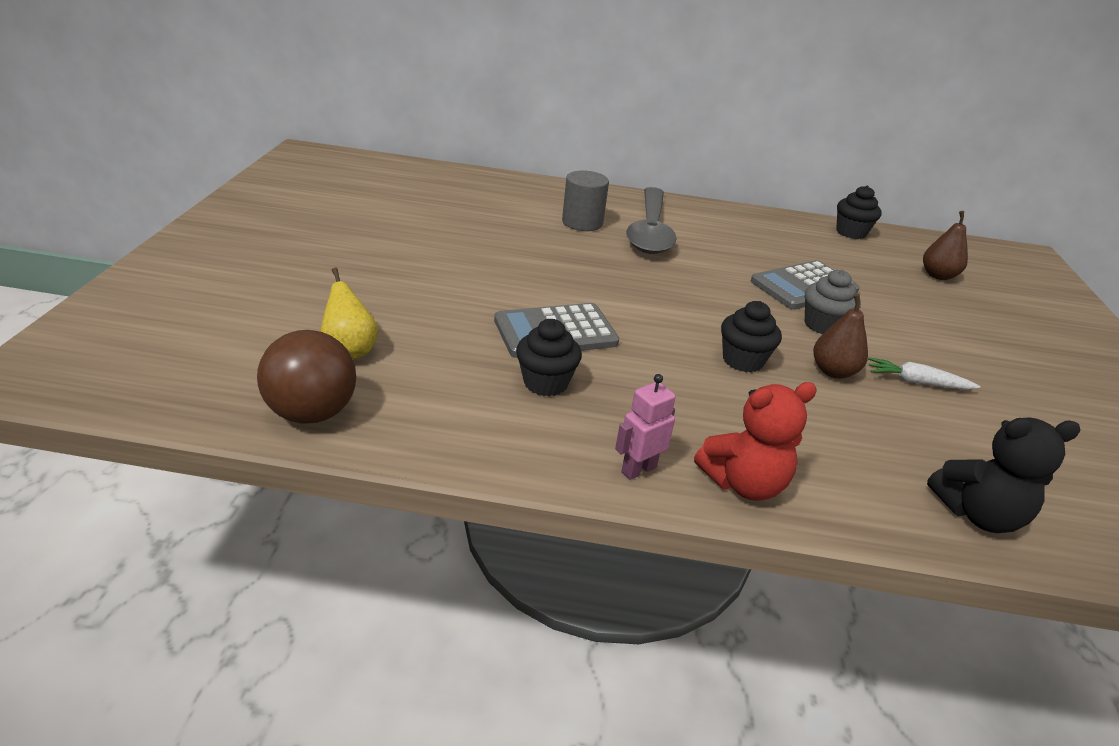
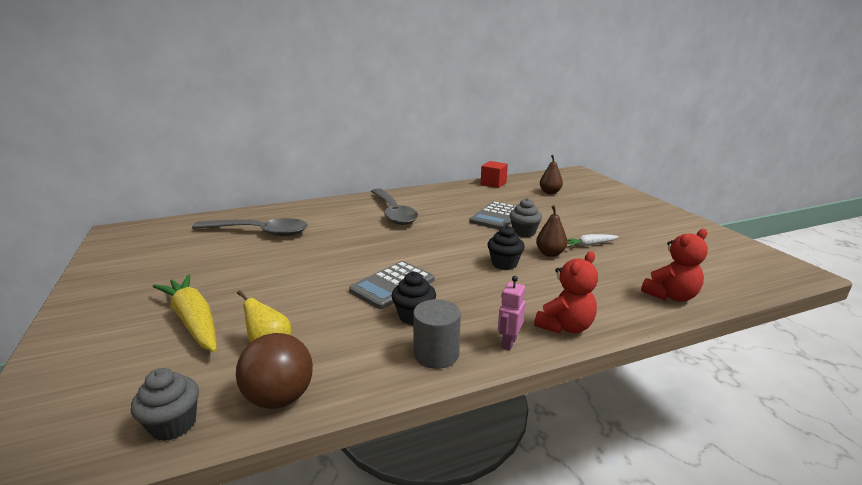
camera: 25 degrees left, 10 degrees down
(194, 394) = (173, 424): none -> grey cupcake
(297, 289) = (193, 321): none -> yellow carrot
(454, 204) = (259, 232): none -> grey spoon
(582, 222) = (350, 219): grey cylinder -> grey cylinder (436, 354)
(851, 232) = (493, 183): black cupcake -> red cube
(978, 514) = (671, 296): black teddy bear -> red teddy bear

